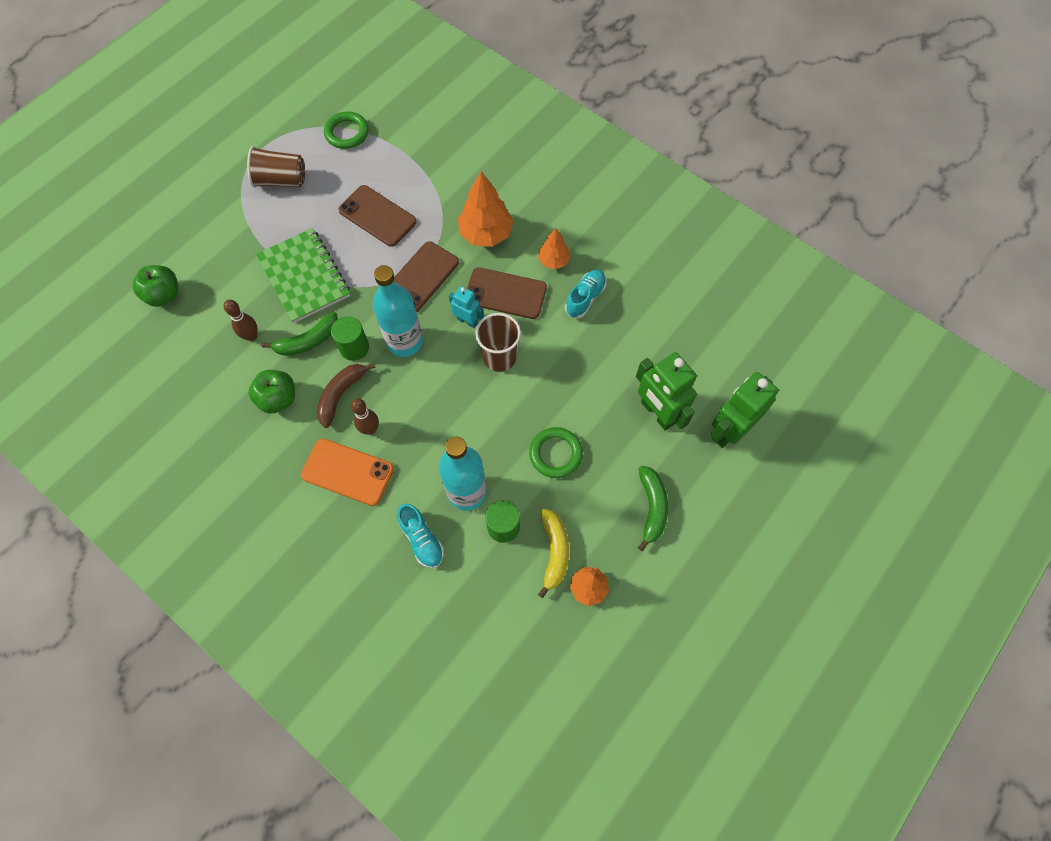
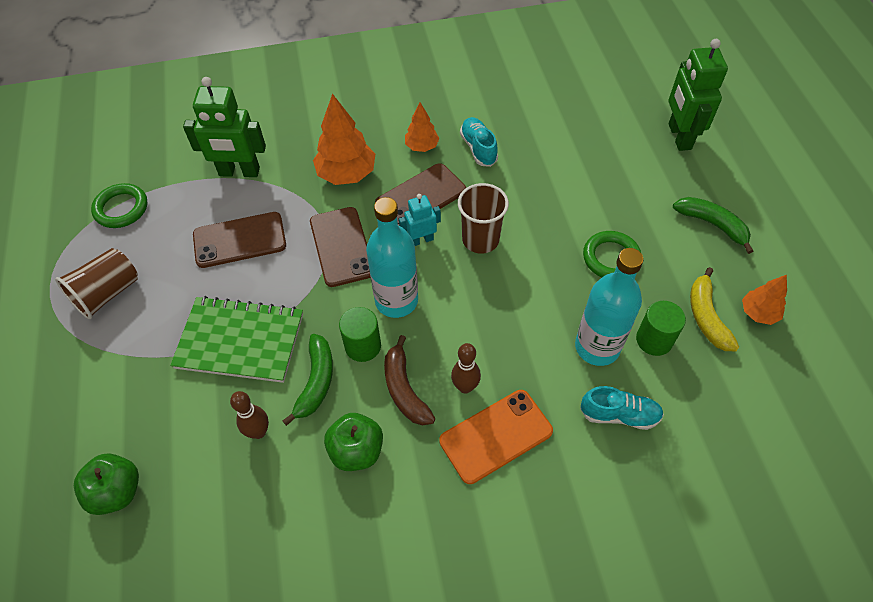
camera: 50 degrees left, 10 degrees down
(554, 552) = (706, 317): yellow banana -> yellow banana turned 135 degrees counterclockwise
(657, 413) = (627, 169): green robot -> green robot (239, 172)

